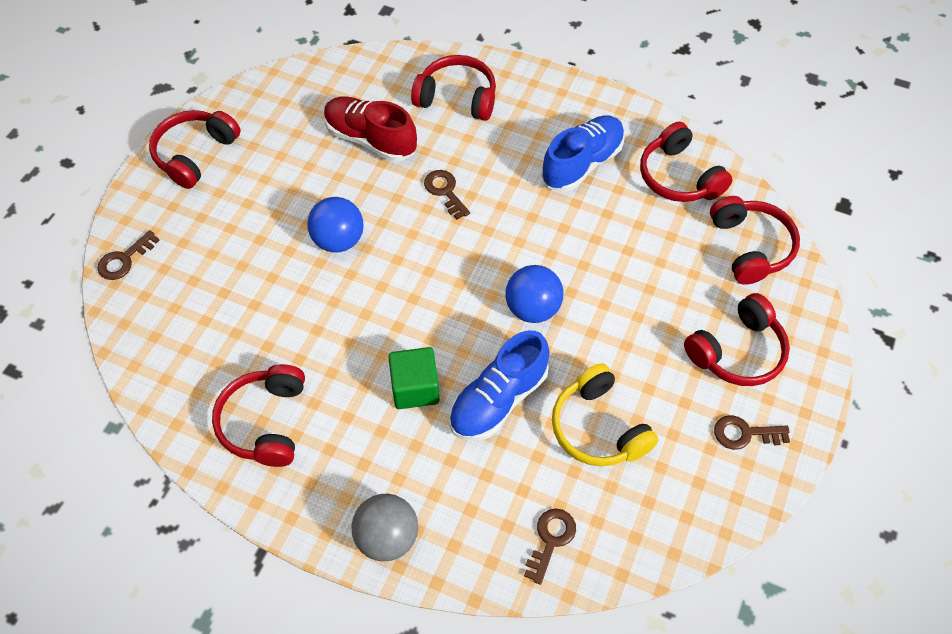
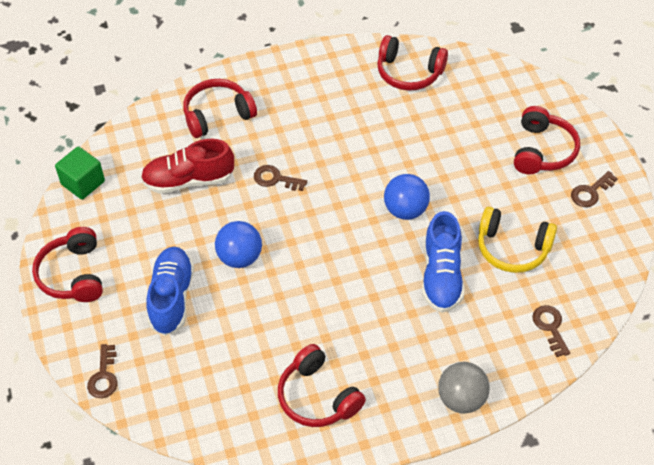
camera: 40 degrees left, 5 degrees down
(415, 388) = (386, 307): green cube -> green cube (83, 183)
(582, 163) = (343, 103): blue shoe -> blue shoe (172, 298)
(750, 247) = (491, 86): red headphones -> none

